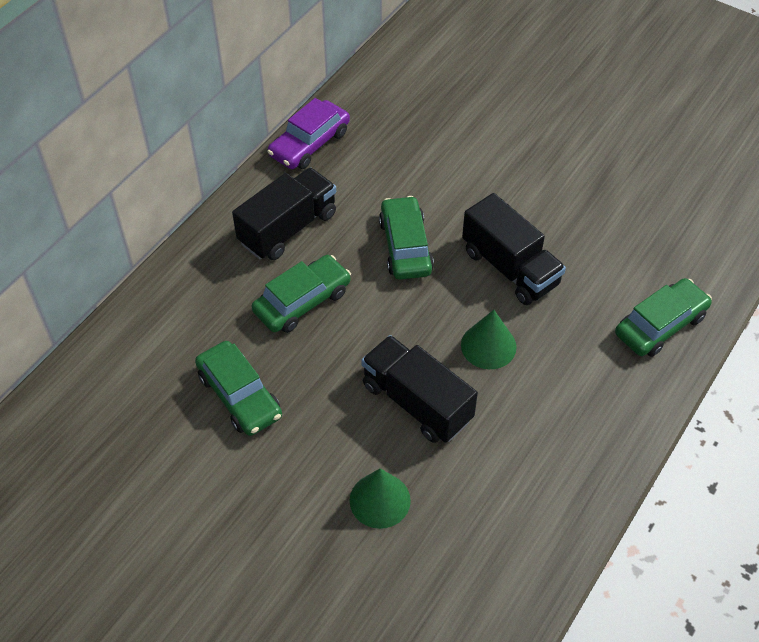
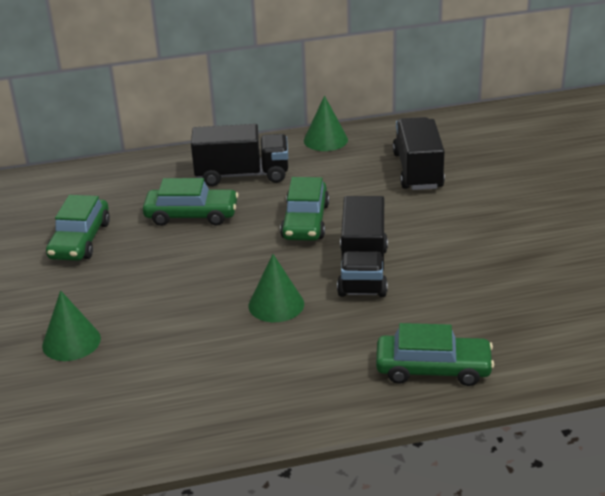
camera: 45 degrees right, 20 degrees down
(309, 143) = (325, 140): purple car -> green cone
(405, 246) = (305, 221): green car -> green car turned 150 degrees clockwise
(416, 402) = (177, 306): black truck -> black truck (418, 171)

